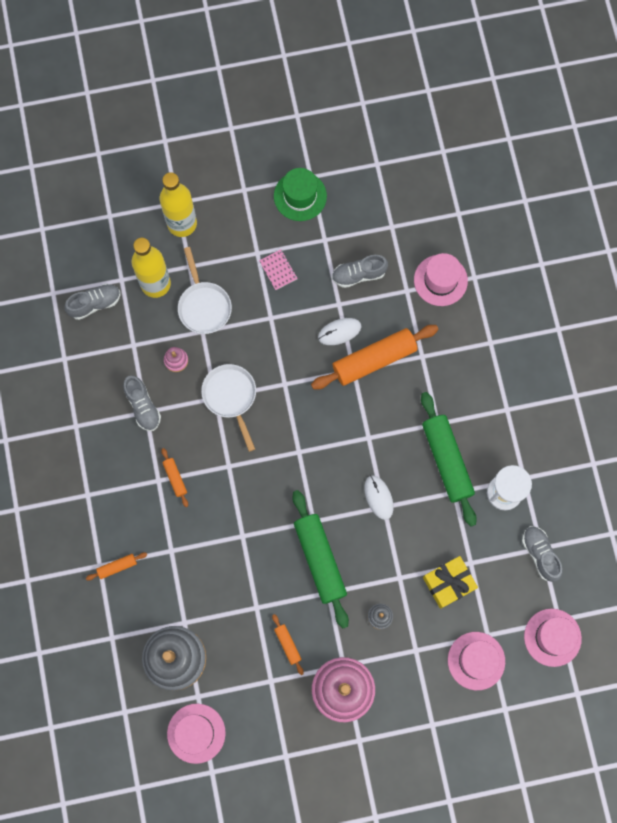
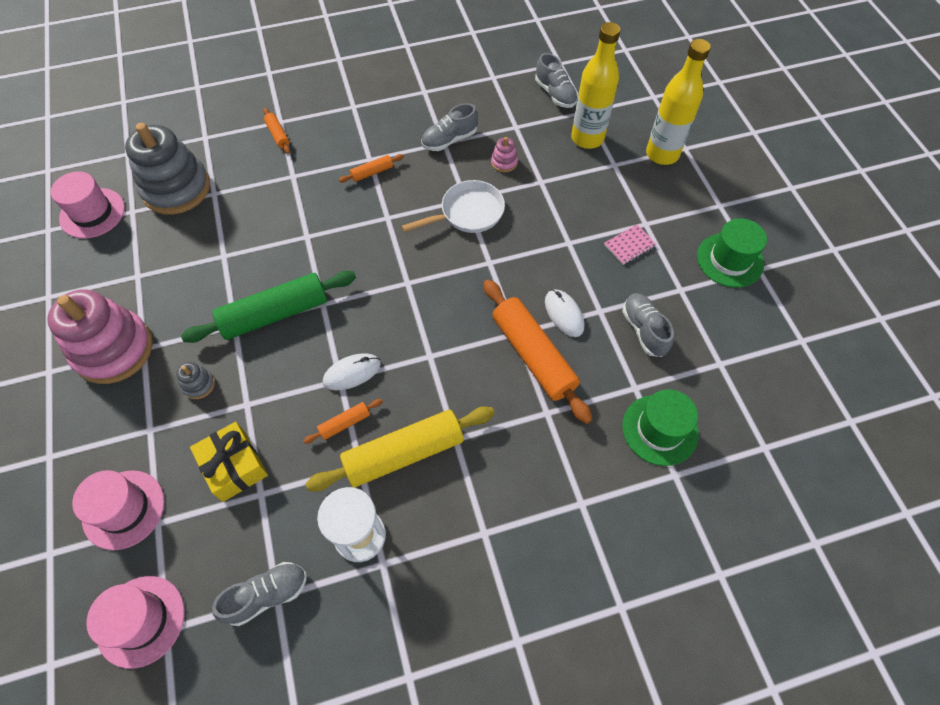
camera: 85 degrees right, 15 degrees down
(204, 306) = (571, 180): white pan -> none
(288, 644) = (177, 289): orange rolling pin -> orange rolling pin (345, 423)
(440, 280) = (660, 429): pink hat -> green hat
(446, 460) = (404, 453): green rolling pin -> yellow rolling pin

